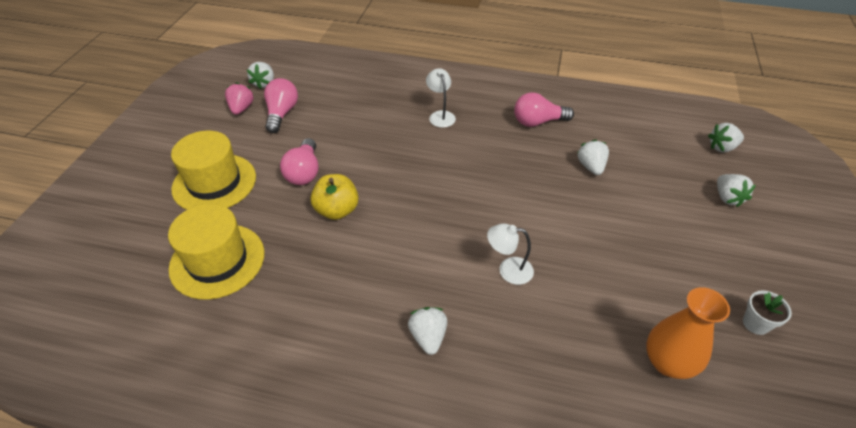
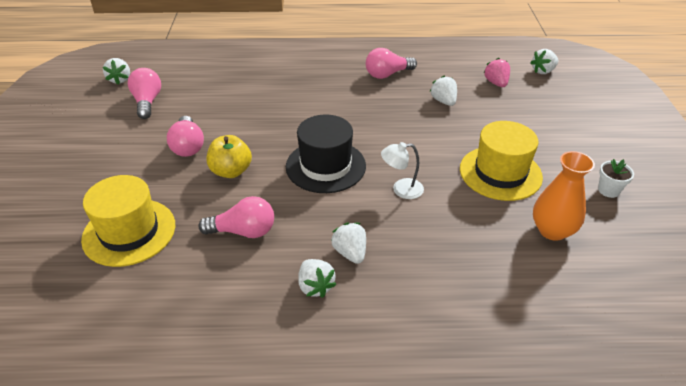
camera: 15 degrees left, 5 degrees down
(214, 183) = (101, 169): yellow hat -> yellow hat (500, 173)
(241, 108) = (105, 104): pink strawberry -> pink strawberry (496, 83)
(327, 285) = (244, 231): none -> pink light bulb
(435, 224) = (325, 166): none -> black hat
(440, 115) = (299, 82): white lamp -> none
(727, 198) = (559, 106): white strawberry -> white strawberry (315, 286)

